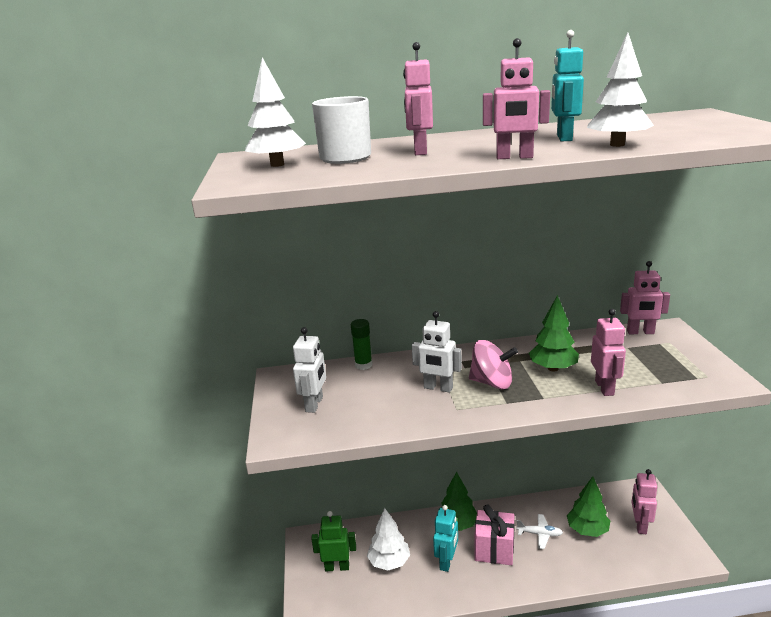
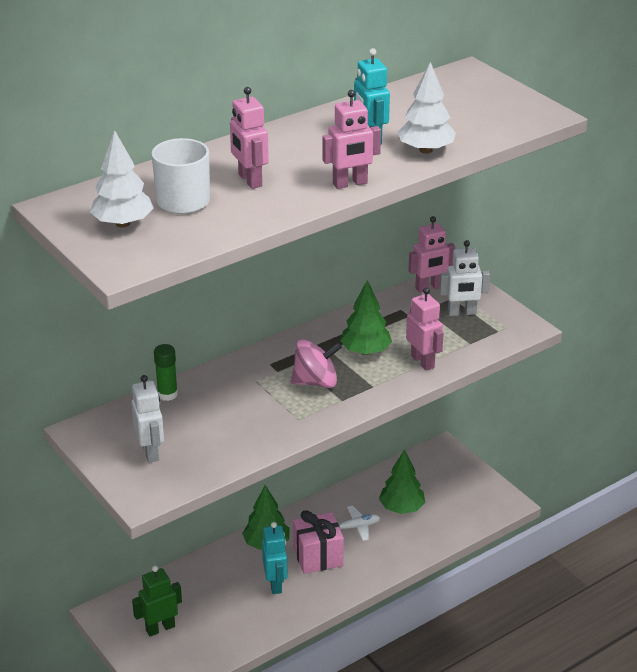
camera: 30 degrees left, 10 degrees up
(389, 562) = (214, 604): white tree -> none
(438, 388) = (266, 401): white robot -> white robot (462, 313)
(640, 525) = (450, 488): pink robot -> none

